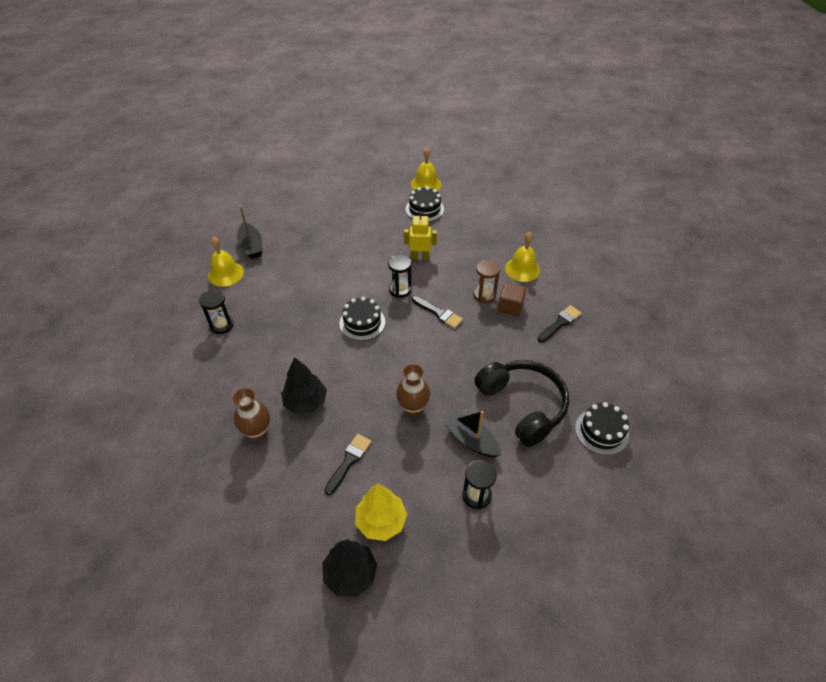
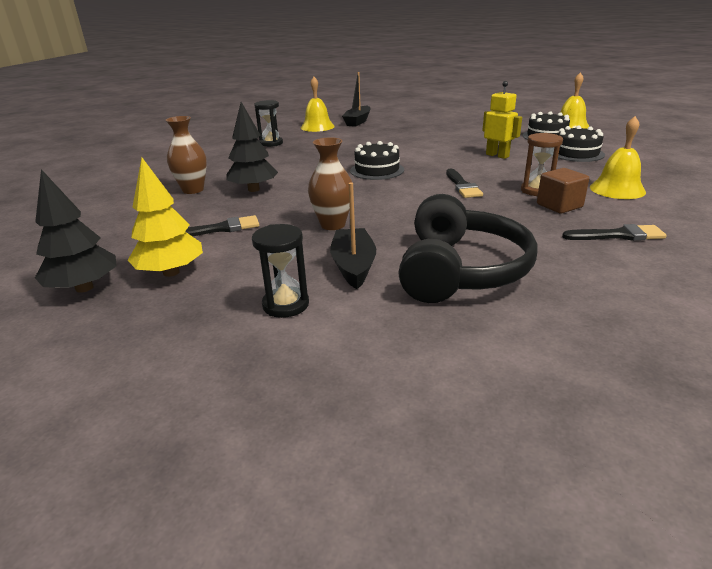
camera: 45 degrees right, 20 degrees down
(400, 289) = (445, 165): black hourglass -> none
(601, 431) = (551, 340): black cake -> black cake (576, 153)

